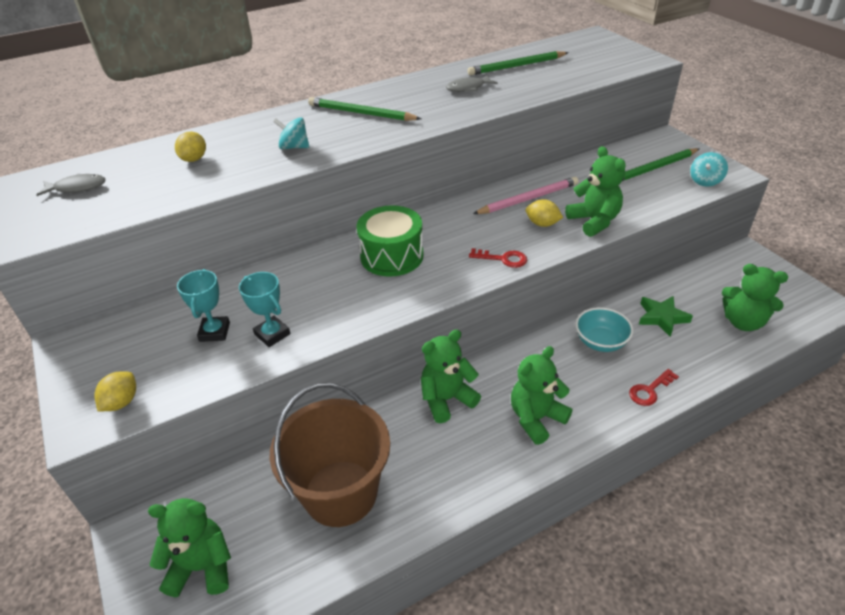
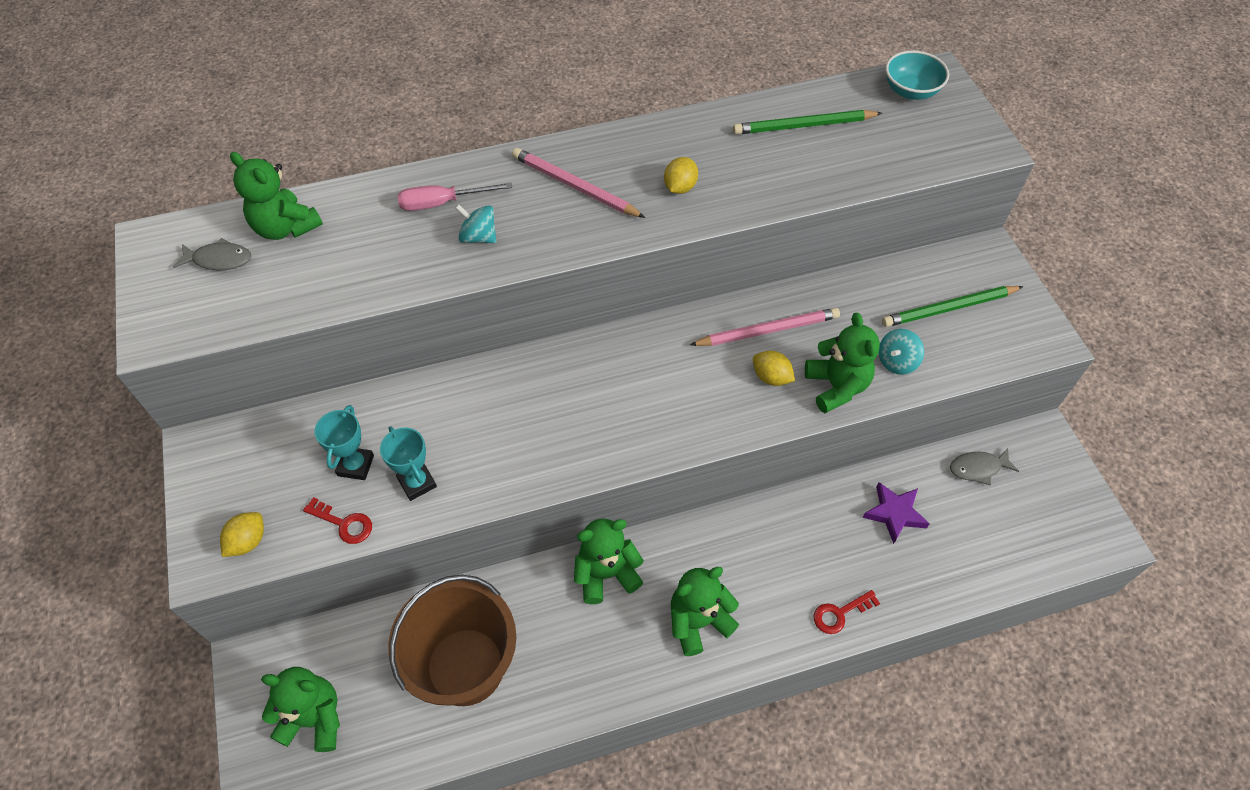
camera: 10 degrees right, 15 degrees up
(194, 159) = (357, 235): yellow lemon -> yellow lemon (680, 187)
(260, 134) = (442, 203): none -> pink screwdriver
(361, 113) = (574, 186): green pencil -> pink pencil
(392, 256) = (575, 392): green drum -> none
(468, 88) = (724, 161): grey fish -> grey fish (978, 468)
(503, 259) = (705, 425): red key -> red key (344, 523)
(600, 342) = (807, 533): turquoise bowl -> turquoise bowl (910, 91)
(662, 317) = (894, 513): green star -> purple star
(705, 181) = (1007, 345): turquoise spinning top -> turquoise spinning top (896, 361)
(743, 322) = (991, 542): green teddy bear -> green teddy bear (286, 227)

